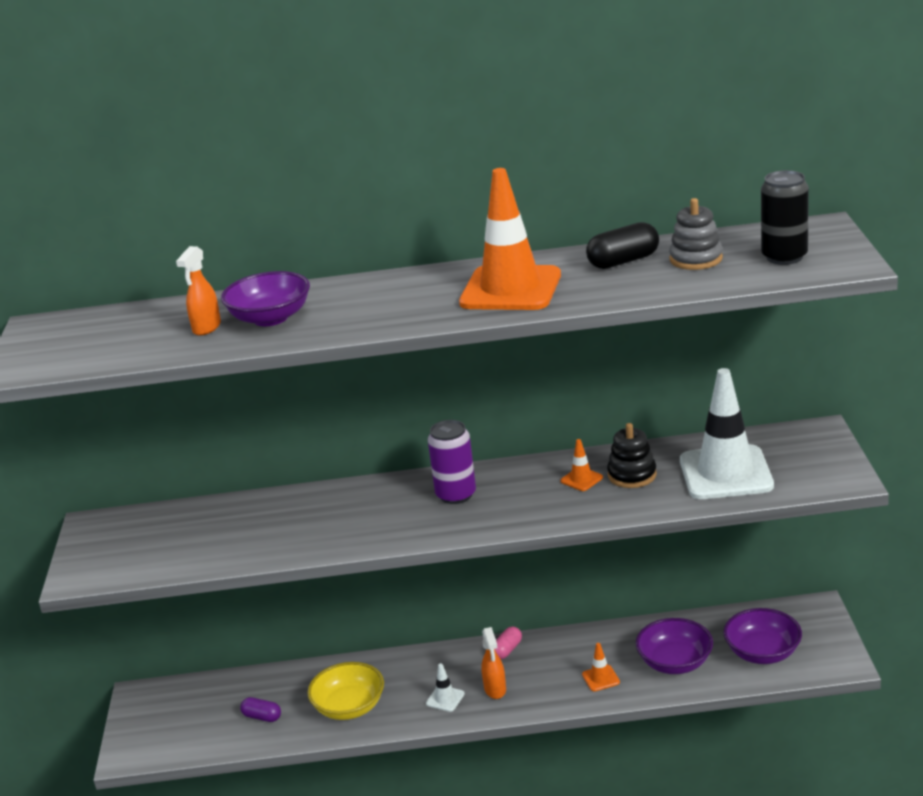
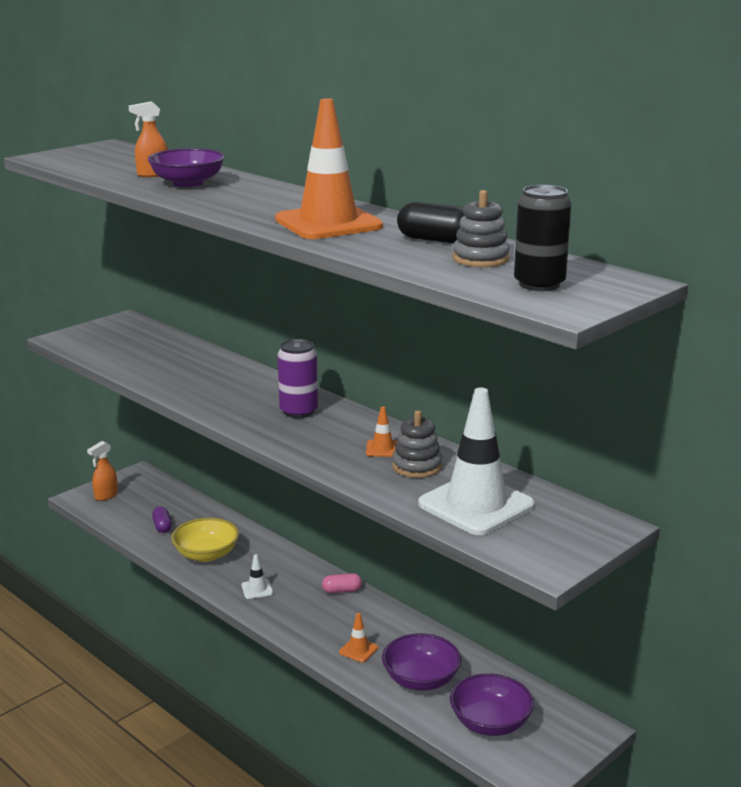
camera: 45 degrees right, 5 degrees down
(495, 690) = (290, 606): orange spray bottle -> orange spray bottle (106, 496)
(632, 475) = (417, 466): black stacking toy -> grey stacking toy

